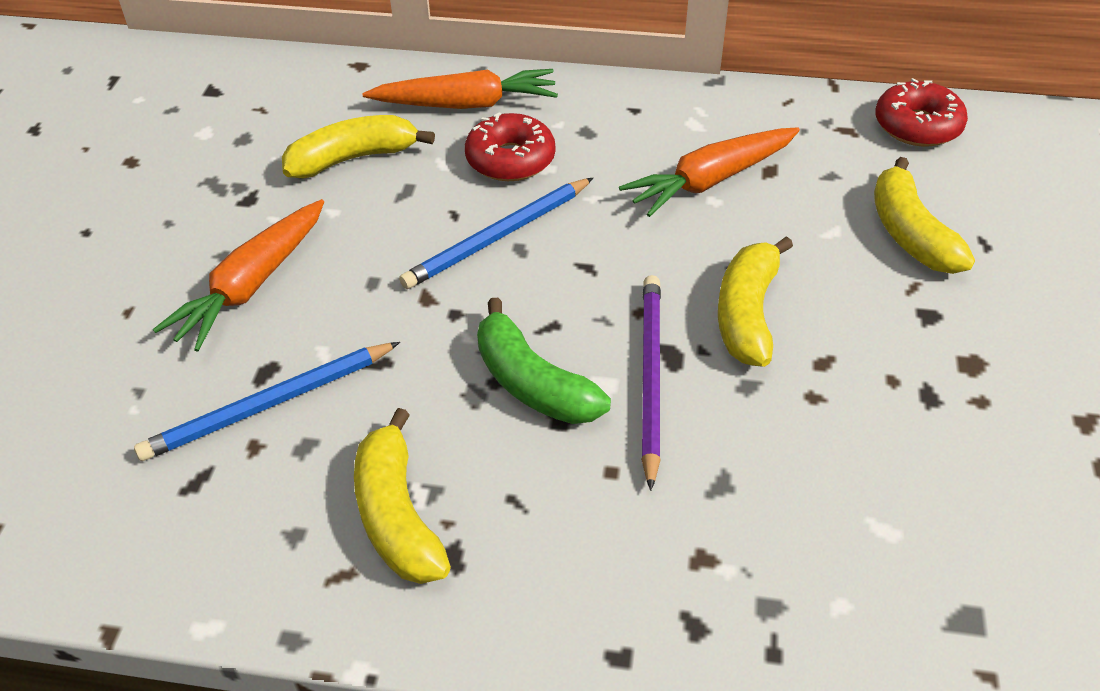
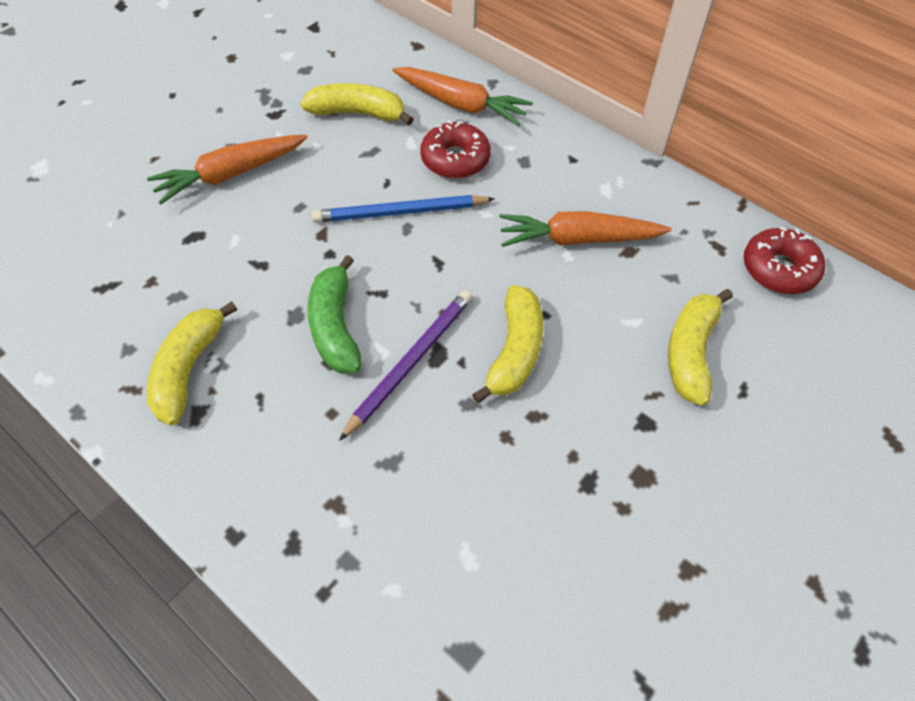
camera: 30 degrees right, 10 degrees up
(269, 405) = (179, 259): blue pencil -> none
(747, 313) = (515, 352): yellow banana -> yellow banana turned 150 degrees clockwise

